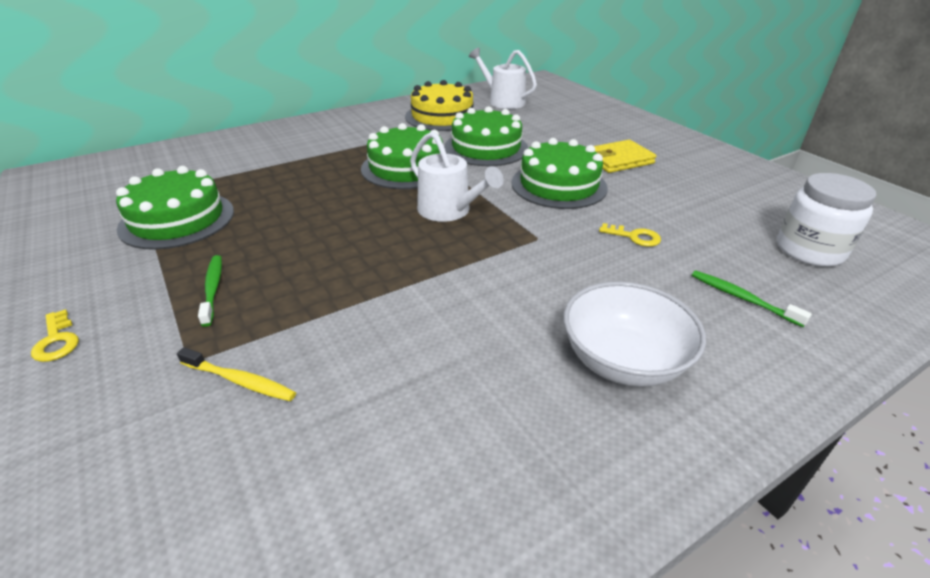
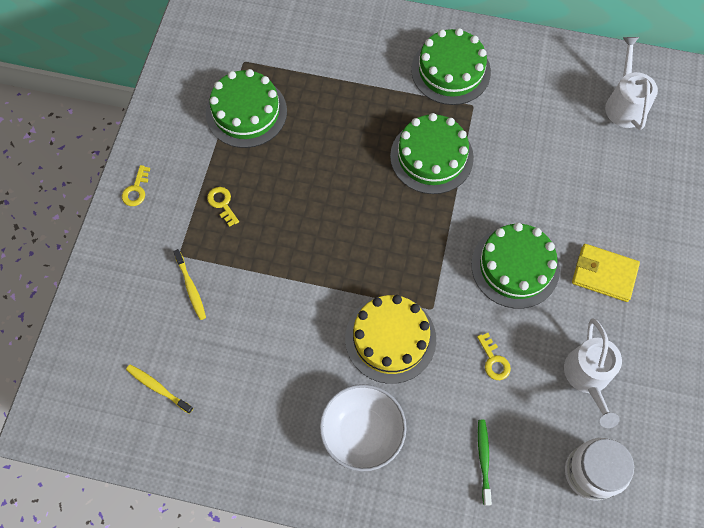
camera: 45 degrees right, 30 degrees up
(213, 289) = (222, 203): green toothbrush -> yellow key
(297, 534) = (158, 388): none -> yellow toothbrush
(442, 116) = (538, 94): yellow cake -> yellow cake (390, 338)
(449, 211) = (408, 234): white watering can -> white watering can (588, 377)
(486, 148) = (519, 174): green cake -> green cake (450, 71)

